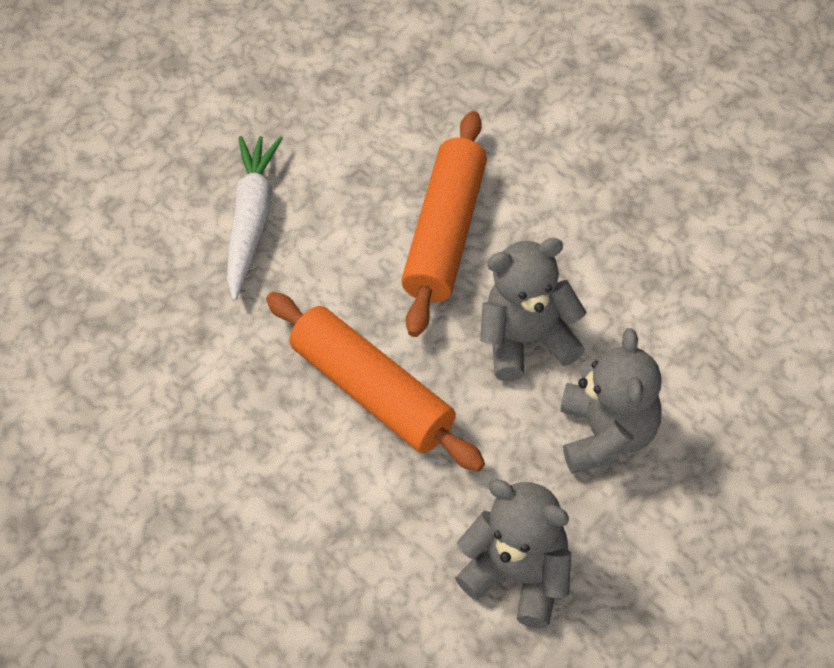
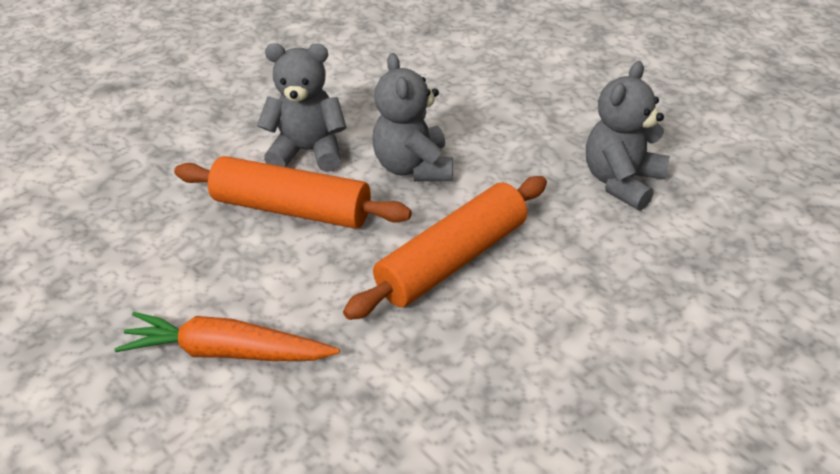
camera: 90 degrees left, 15 degrees down
(252, 220) = (227, 352): white carrot -> orange carrot
(606, 433) = (502, 134): grey teddy bear -> grey teddy bear (308, 151)

